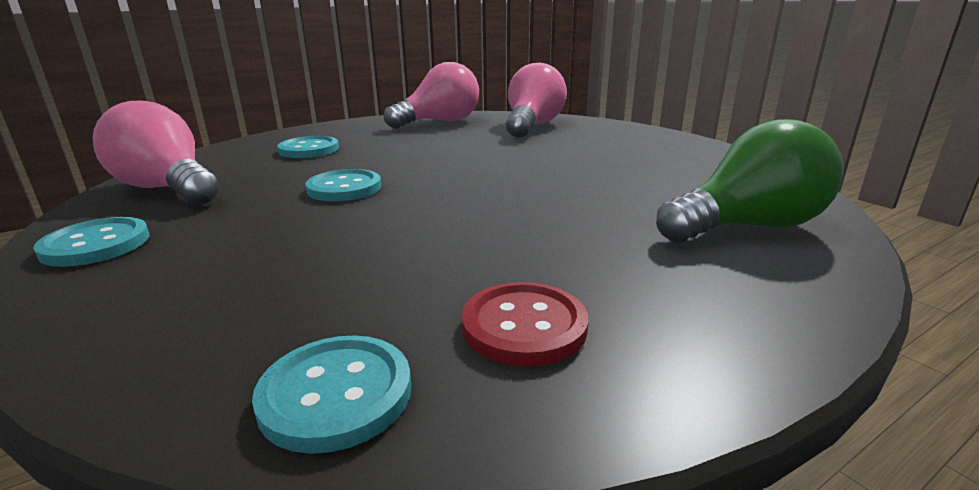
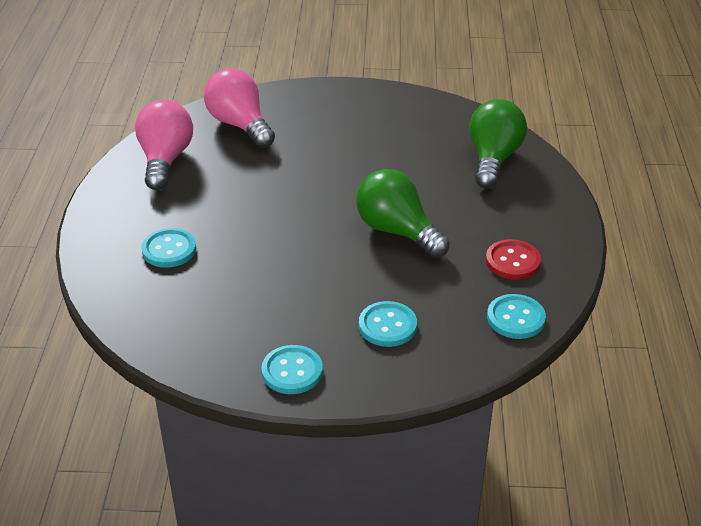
camera: 55 degrees left, 15 degrees up
(167, 189) = (201, 334): pink light bulb -> none
(344, 188) = (292, 258): turquoise button -> turquoise button (387, 326)
(471, 219) = (397, 231): none -> green light bulb

